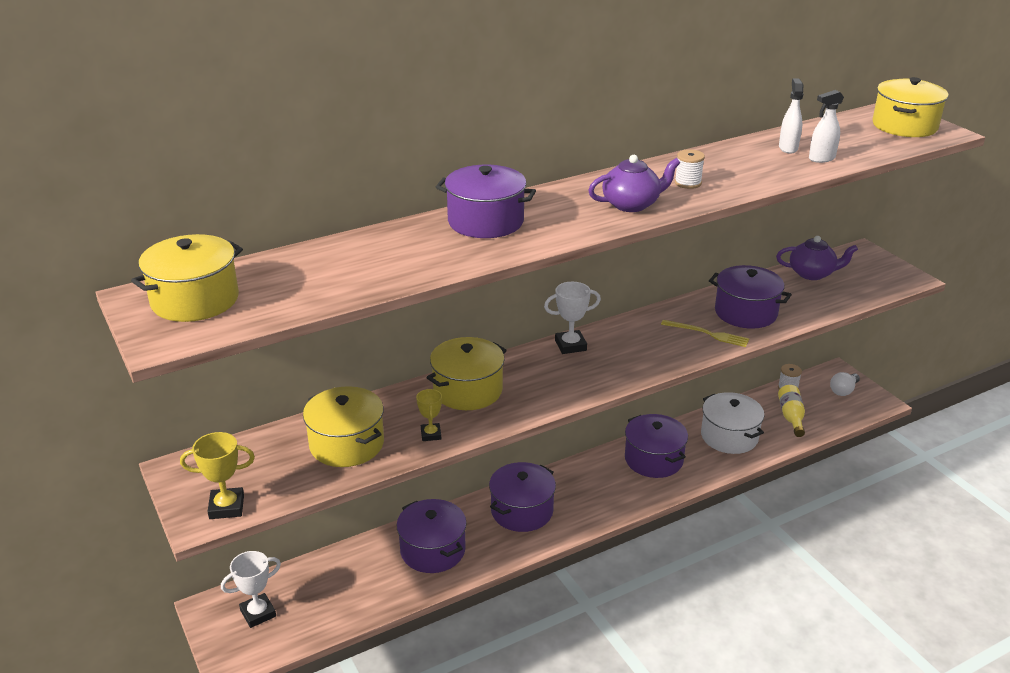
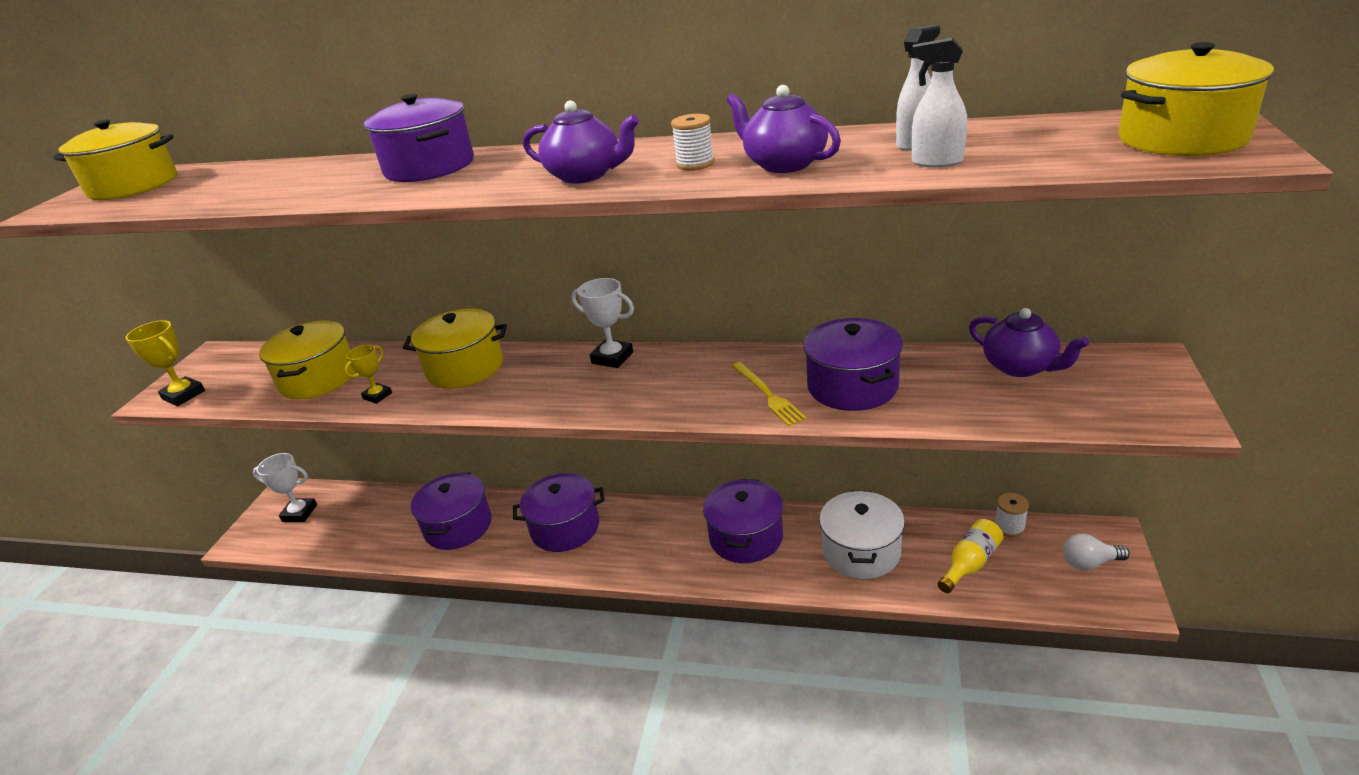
camera: 45 degrees right, 0 degrees up
(742, 174) = (783, 164): none -> purple teapot

